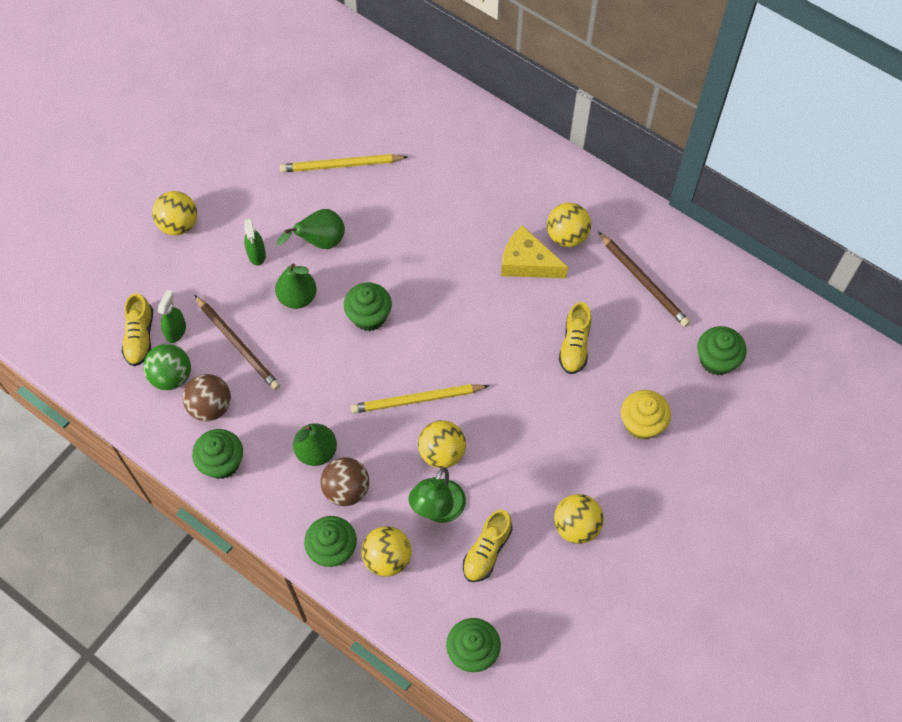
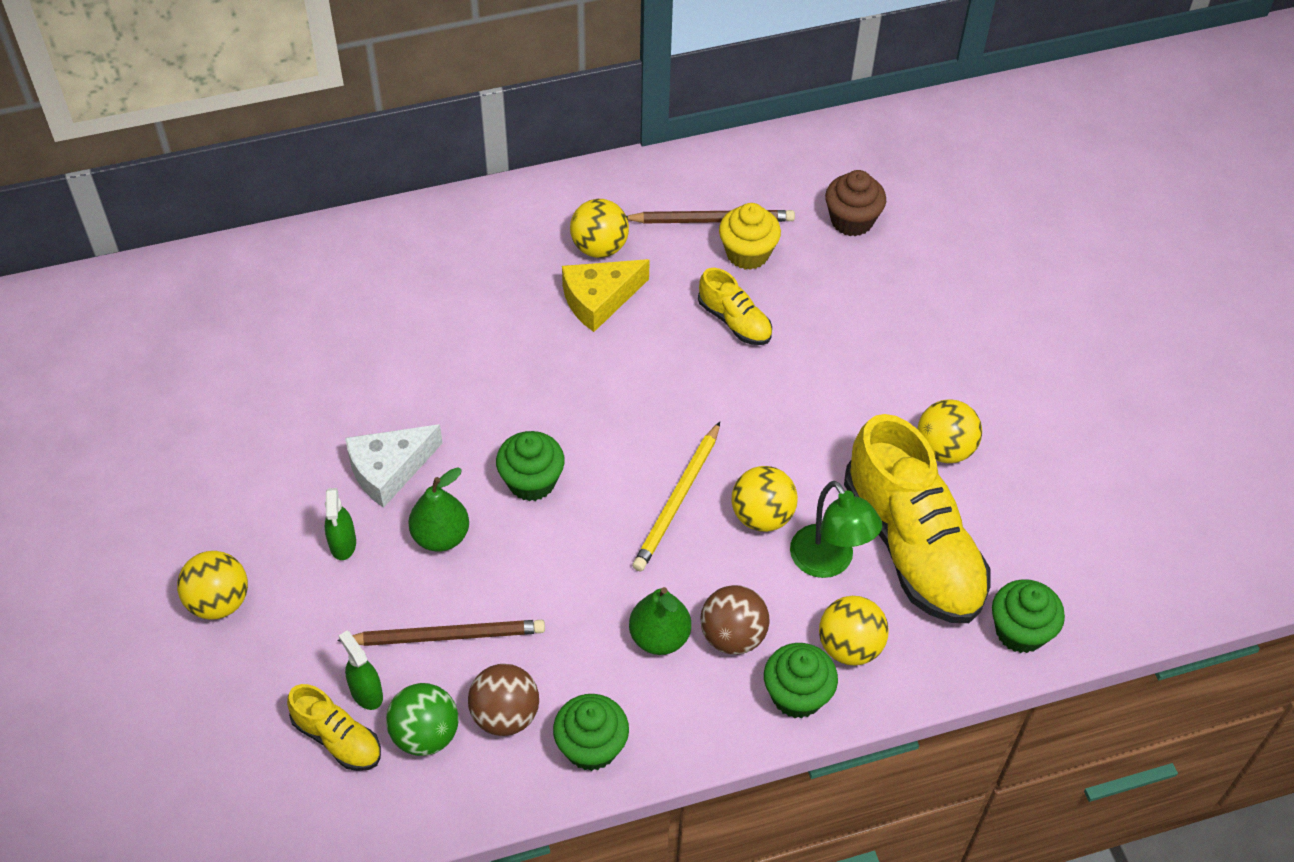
camera: 55 degrees left, 10 degrees down
(256, 254) = (343, 543): green spray bottle -> green spray bottle turned 60 degrees clockwise
(320, 242) = (389, 470): green pear -> white cheese
(341, 165) = (308, 389): yellow pencil -> none
(487, 551) = (912, 546): yellow shoe -> yellow shoe, size x2.10
(642, 423) = (872, 323): yellow cupcake -> yellow cupcake (747, 253)
(716, 360) = (851, 220): green cupcake -> brown cupcake

